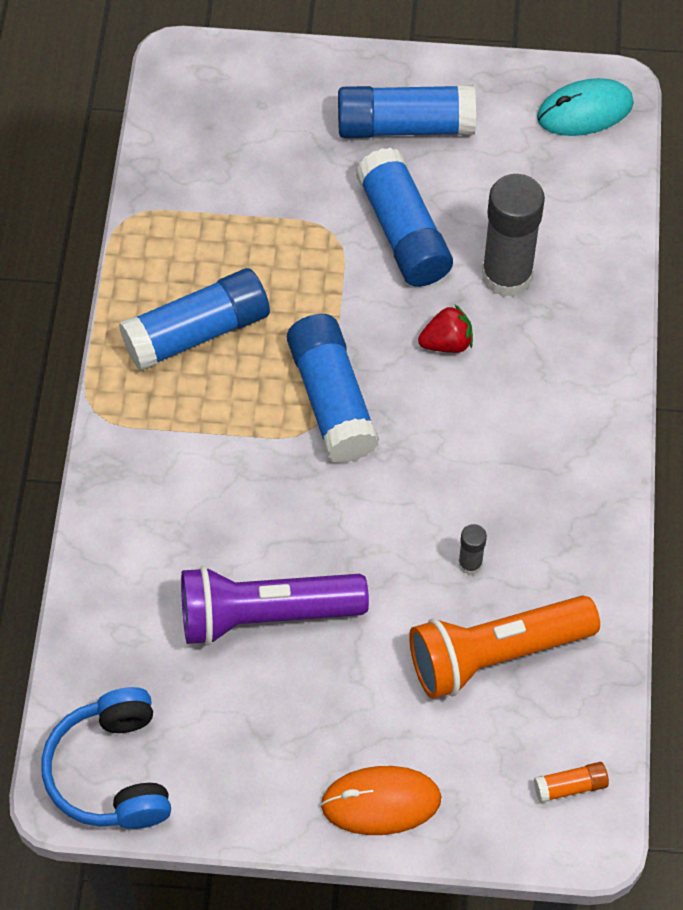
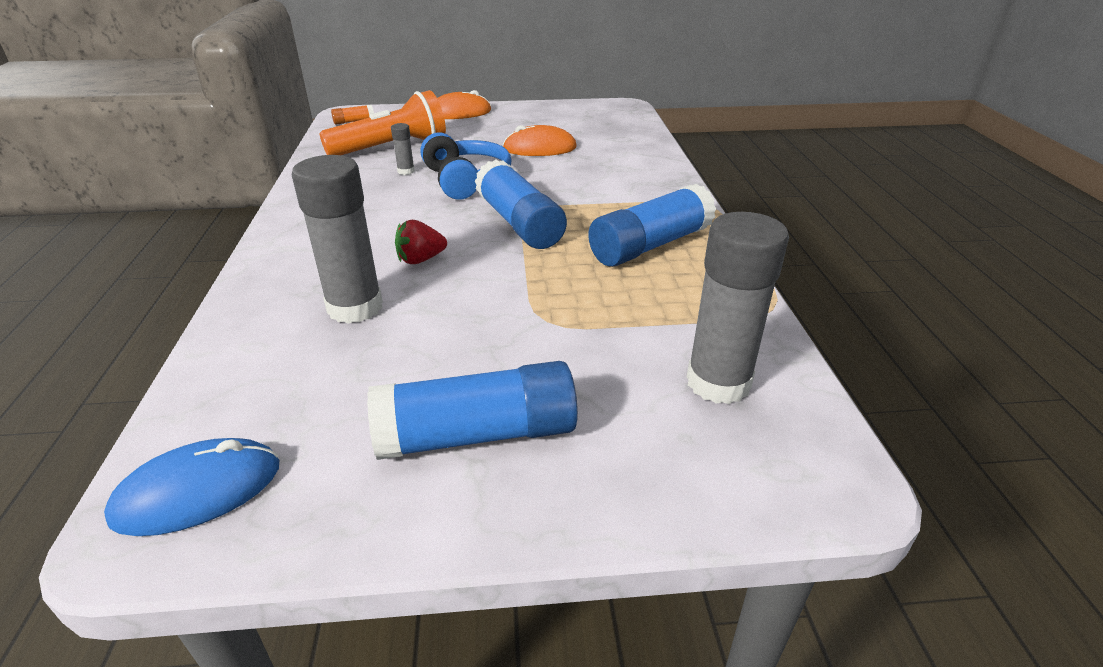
camera: 170 degrees right, 25 degrees down
(112, 772) = (604, 110): blue headphones -> blue headphones (466, 180)
(216, 145) = (718, 382): none -> grey glue stick
(265, 615) = (540, 148): purple flashlight -> orange mouse
(403, 232) = (469, 329): blue glue stick -> none
(585, 111) = (198, 491): turquoise mouse -> blue mouse

